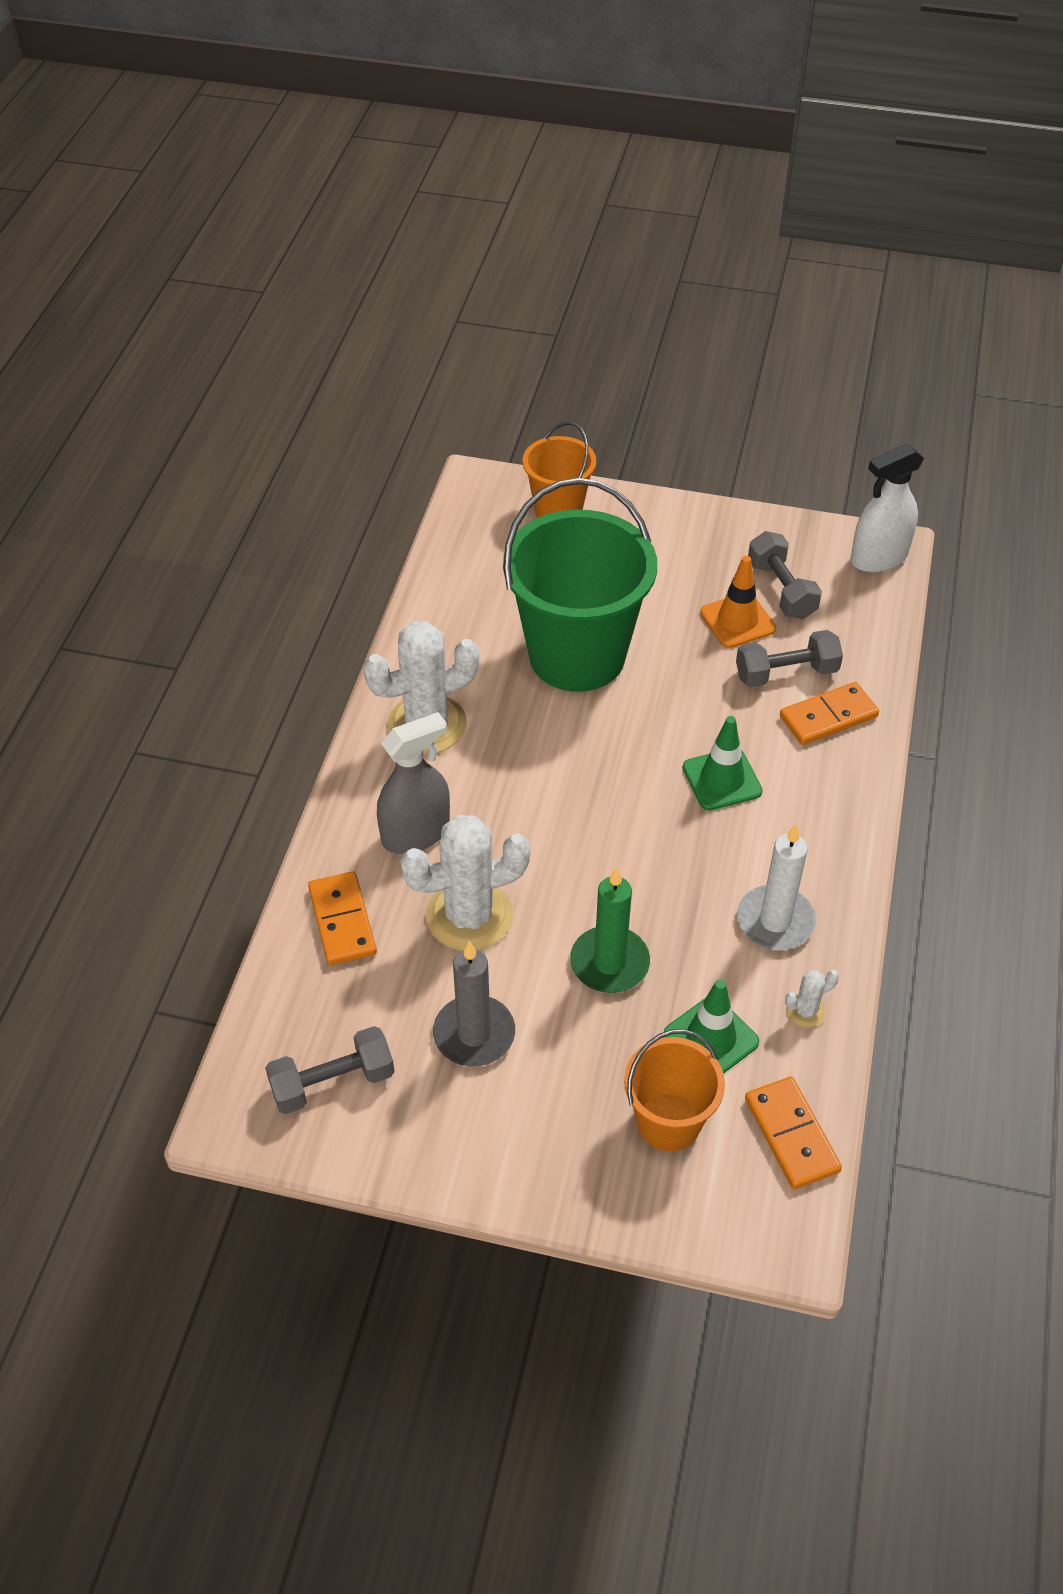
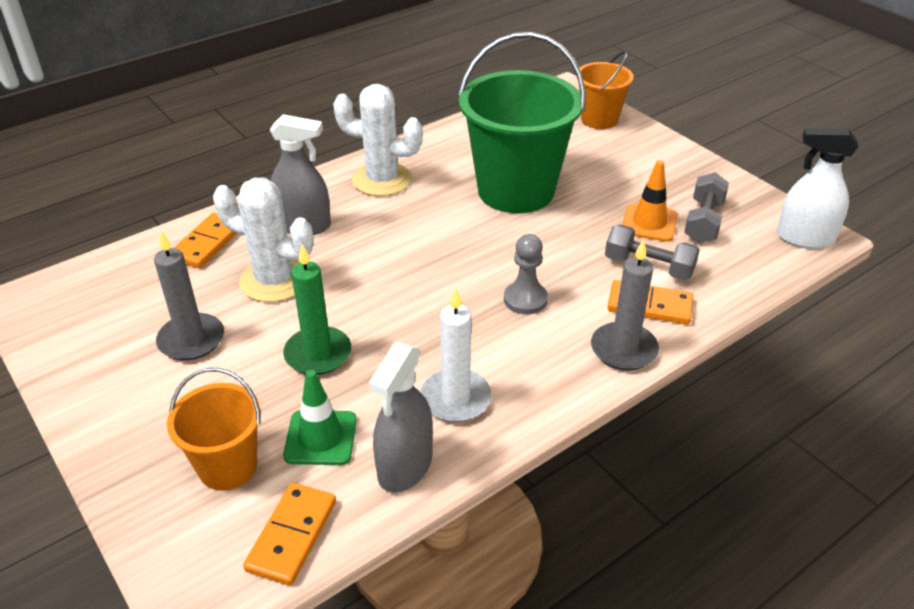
camera: 40 degrees right, 10 degrees down
(332, 1082) = (90, 314): grey dumbbell -> none
(722, 779) = (525, 299): green traffic cone -> grey pawn
(806, 1011) = (405, 466): white cactus -> grey spray bottle
(853, 777) = (623, 349): none -> grey candle

